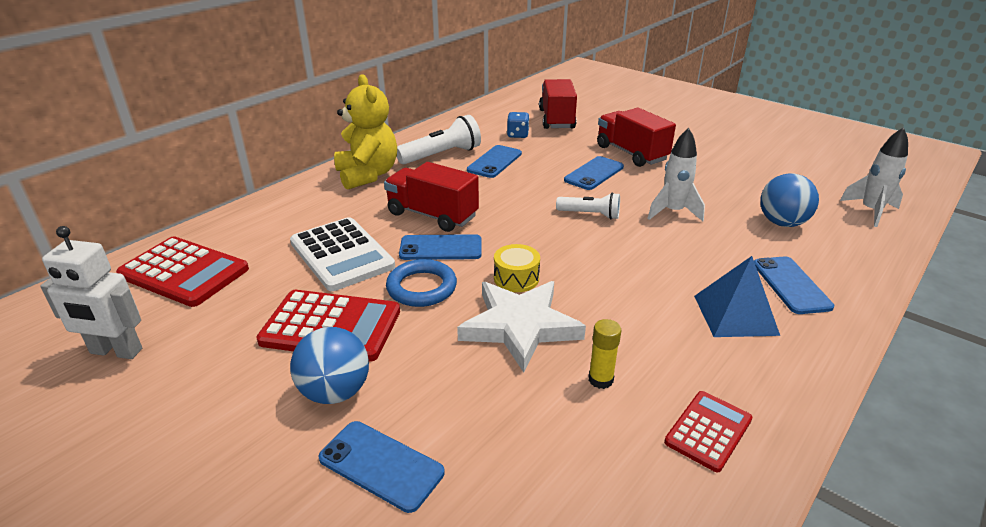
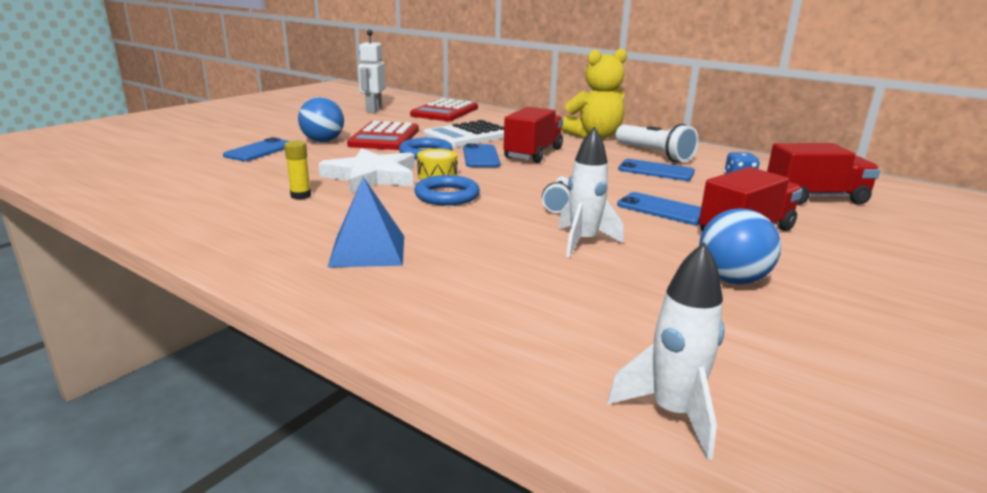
camera: 85 degrees right, 10 degrees down
(580, 272) = (447, 195): none -> blue ring
(708, 431) = (225, 223): red calculator -> none
(782, 223) = (583, 310): blue ball -> blue ball (732, 280)
(791, 285) = (419, 289): blue phone -> none

